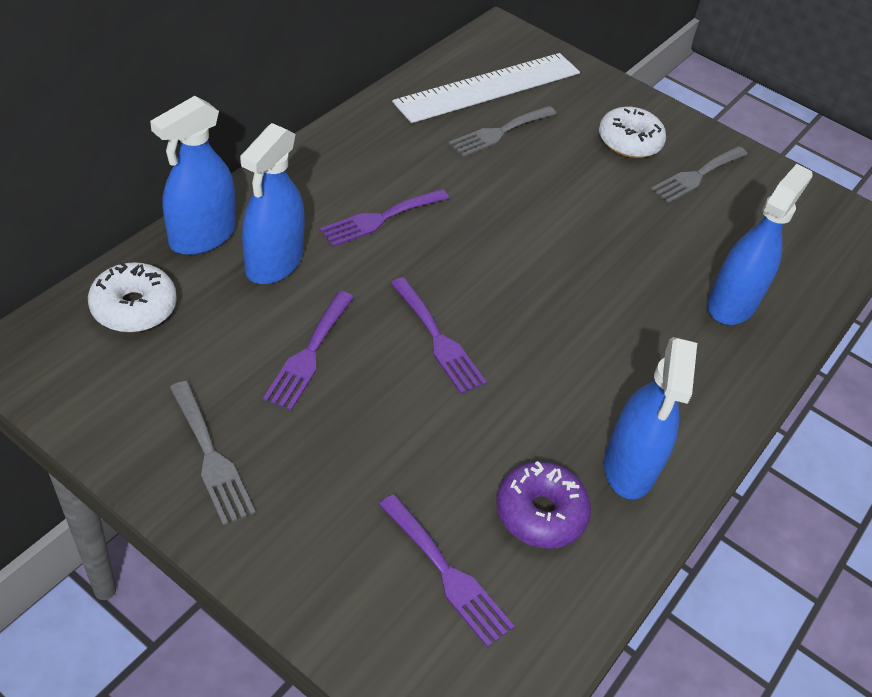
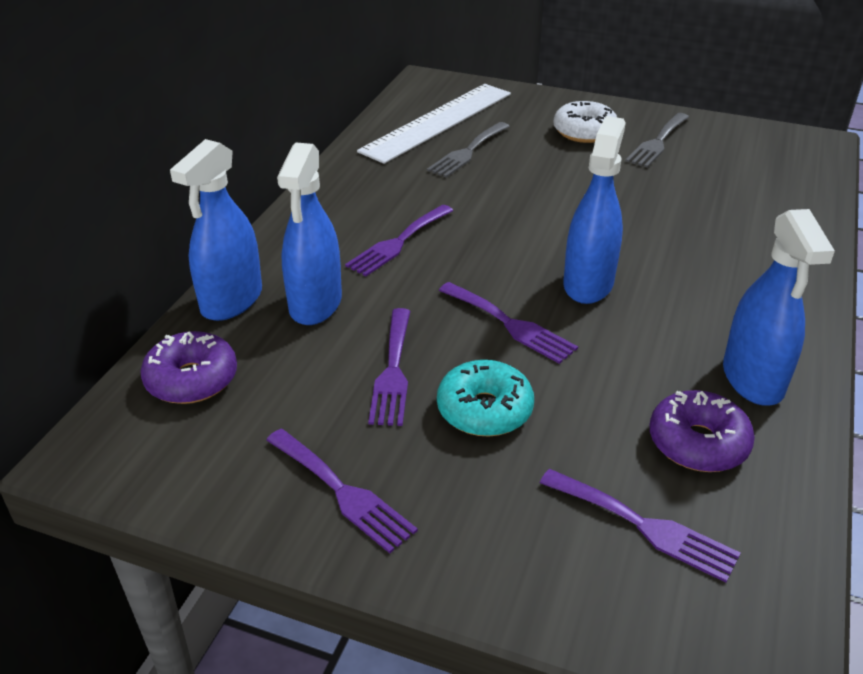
camera: 10 degrees left, 10 degrees down
(134, 307) = (192, 379): white donut -> purple donut
(211, 457) = (342, 492): grey fork -> purple fork
(369, 418) = (484, 410): none -> turquoise donut
(731, 304) = (751, 227): blue spray bottle -> blue spray bottle (588, 284)

